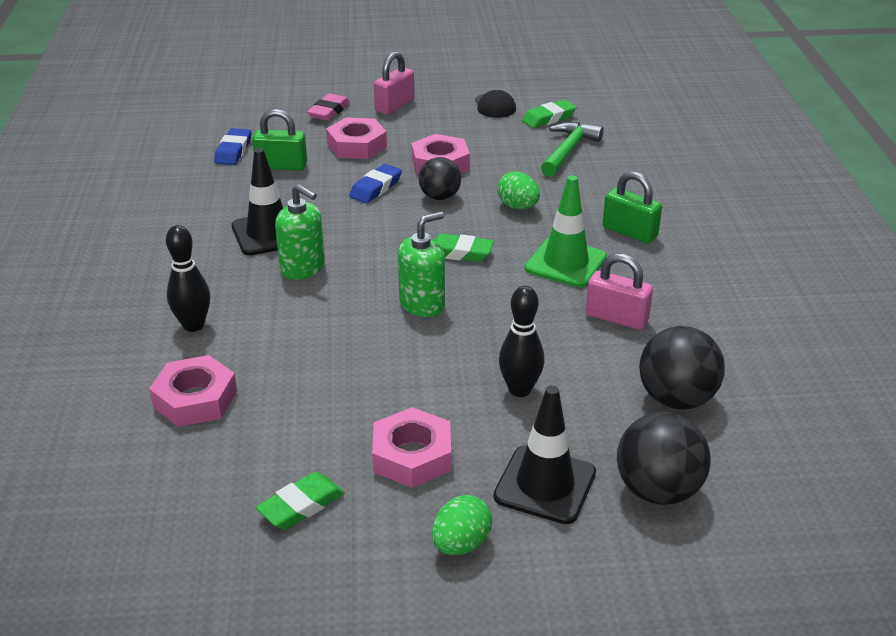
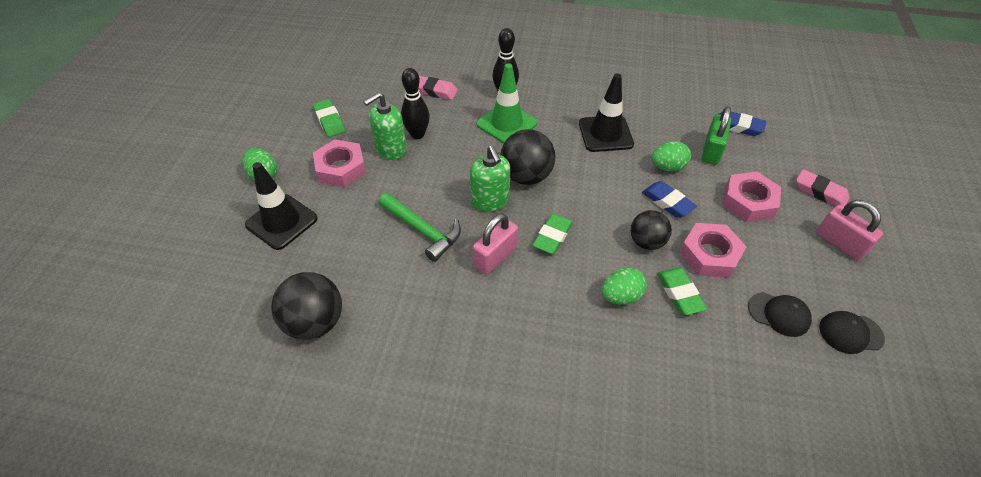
camera: 105 degrees right, 15 degrees up
(195, 399) = (434, 91): pink nut -> pink eraser
(303, 268) = (555, 146): green soap dispenser -> green soap dispenser (391, 149)
(318, 190) = (667, 167): none -> green egg
(493, 133) = (779, 314): none -> black cap
(520, 390) = (372, 232): black bowling pin -> black bowling pin (417, 134)
(548, 118) = (822, 381): green eraser -> green eraser (679, 293)
(565, 263) = (517, 306): green traffic cone -> green traffic cone (506, 124)
(568, 151) = (736, 376): green hammer -> green hammer (422, 230)
(616, 318) = (427, 318): pink padlock -> pink padlock (495, 257)
(629, 232) = (556, 377): green padlock -> none
(658, 490) = (241, 277): black ball -> black ball (526, 176)

